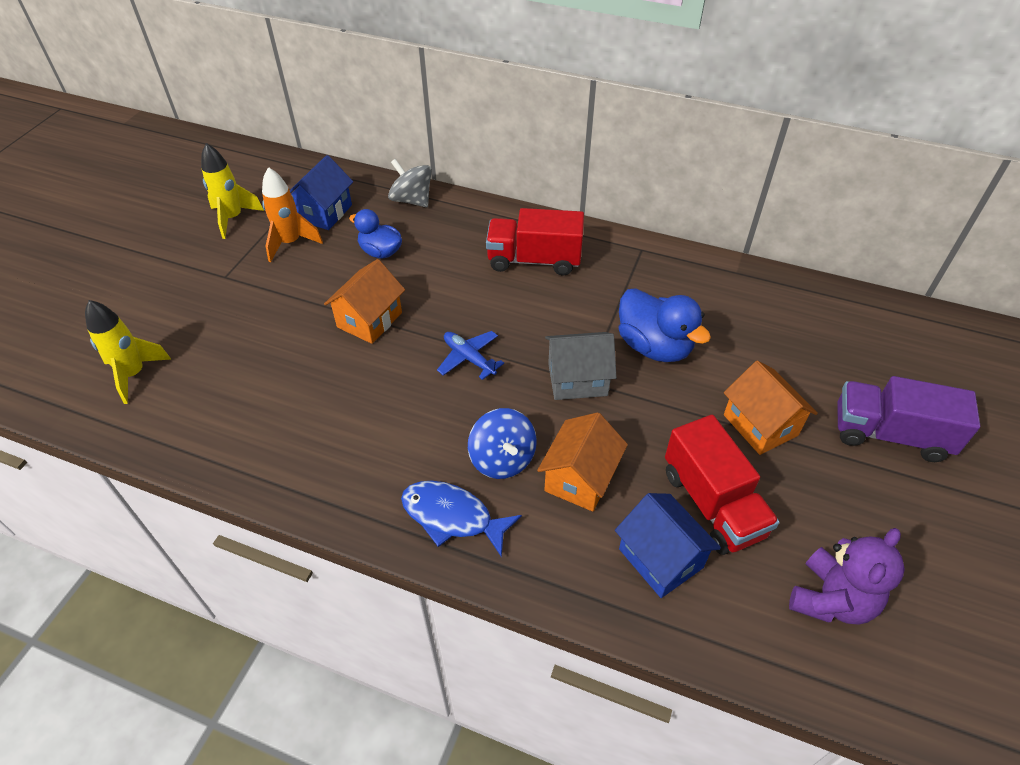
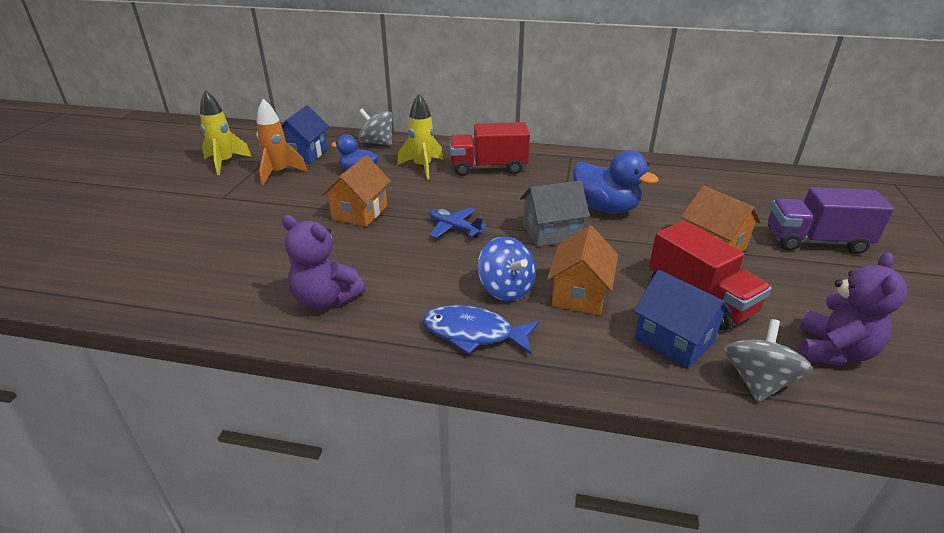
camera: 10 degrees left, 15 degrees down
(134, 374) = (143, 266): yellow rocket -> yellow rocket (422, 167)
(311, 448) = (325, 300): none -> purple teddy bear
(729, 626) = (757, 381): none -> grey spinning top

